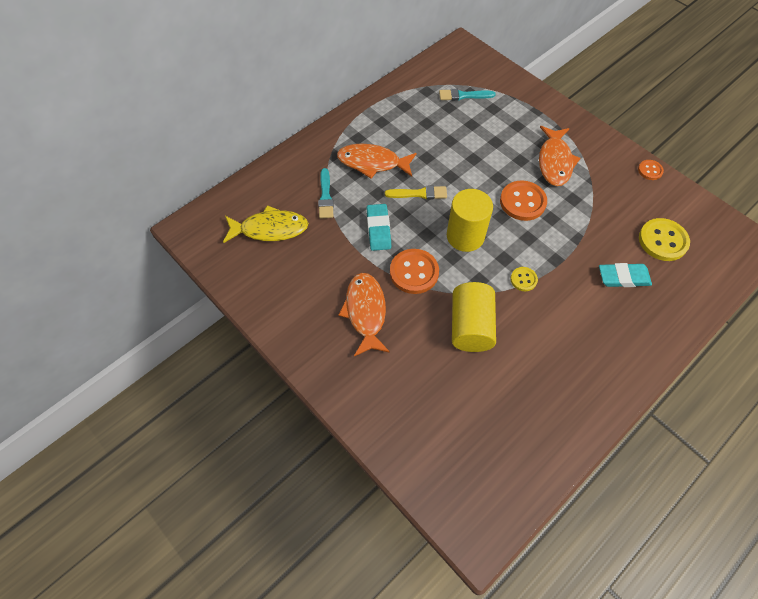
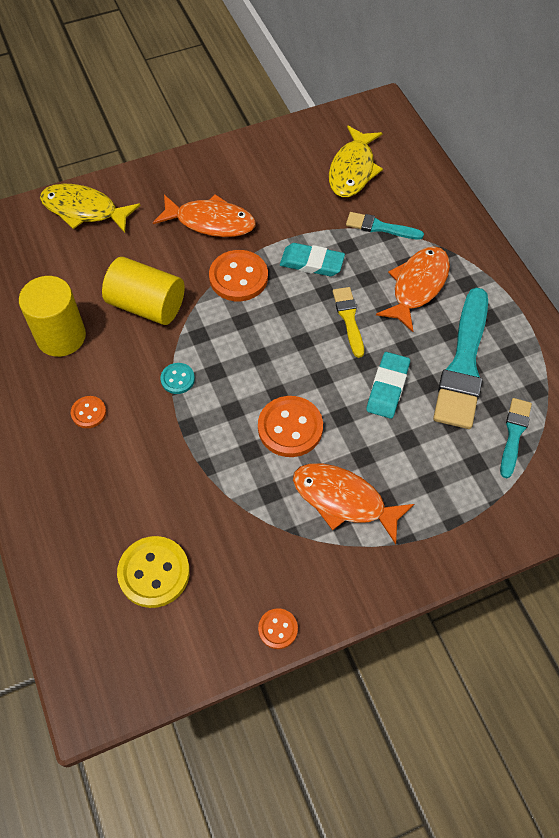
camera: 110 degrees right, 0 degrees up
(393, 423) = (84, 210): none -> yellow fish
(419, 194) = (349, 319): yellow brush -> yellow brush turned 150 degrees clockwise
(426, 127) = (463, 364): none -> turquoise brush
(465, 236) = (265, 343): yellow cylinder -> yellow cylinder (61, 336)
(523, 279) = (177, 379): yellow button -> turquoise button
(583, 326) = (88, 413): none -> orange button
(623, 277) = (126, 491): turquoise eraser -> turquoise eraser (387, 387)

